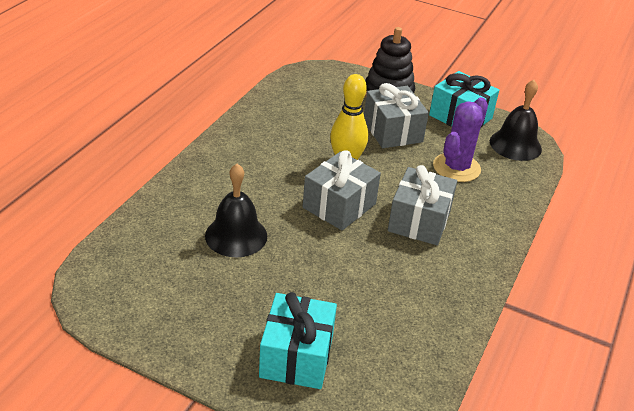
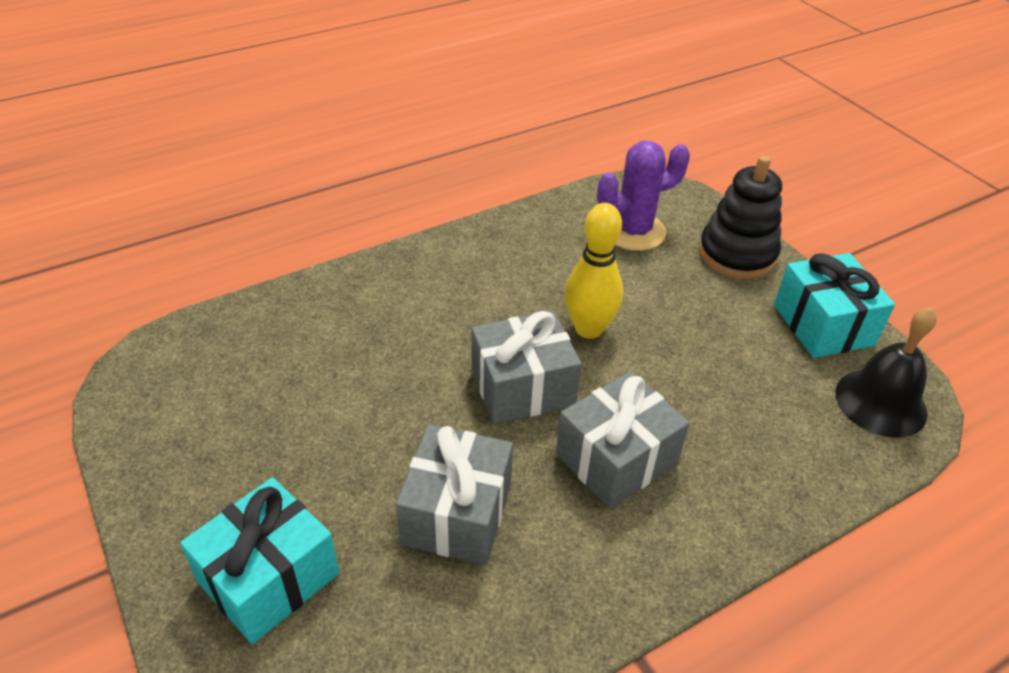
camera: 35 degrees right, 5 degrees up
(236, 235) = (355, 372): black bell -> none
(392, 131) = (696, 309): grey gift -> grey gift (457, 513)
(456, 168) = (747, 400): purple cactus -> purple cactus (633, 231)

